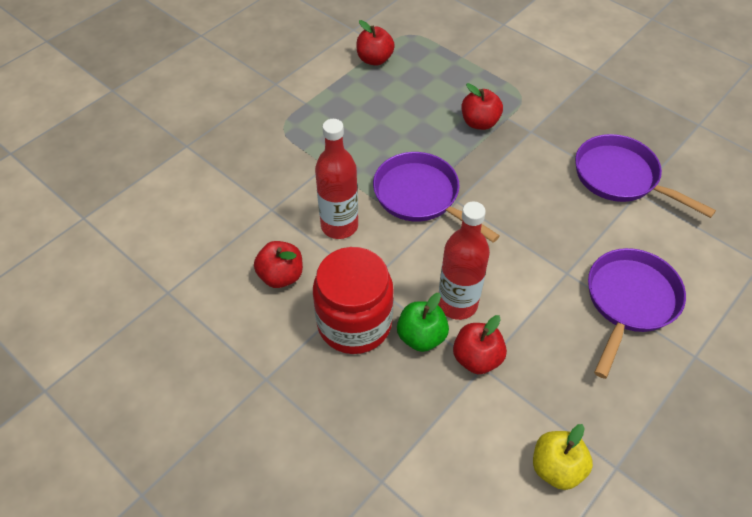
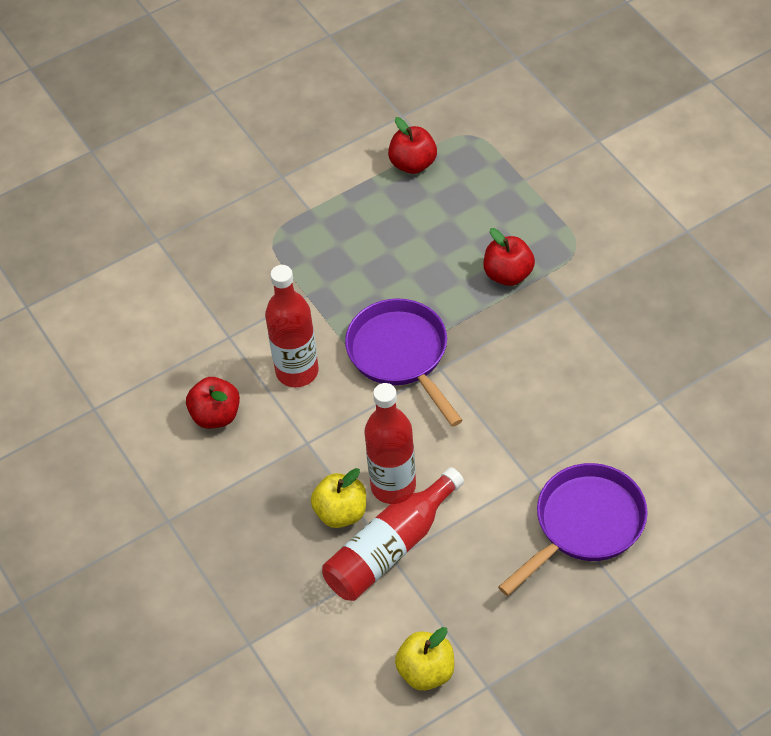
camera: 20 degrees right, 0 degrees up
(354, 323) = (276, 483): red jar -> none
(421, 336) = (341, 513): green apple -> yellow apple
(477, 358) = (390, 548): red apple -> red bottle
(620, 177) = (648, 378): purple pan -> none

